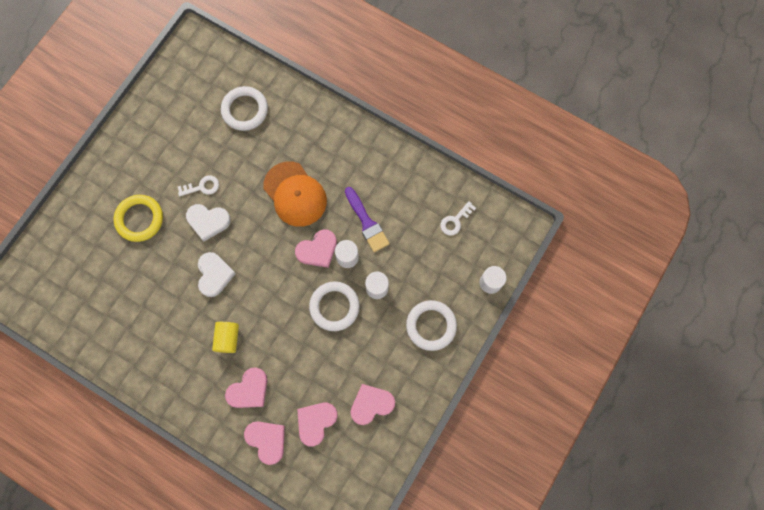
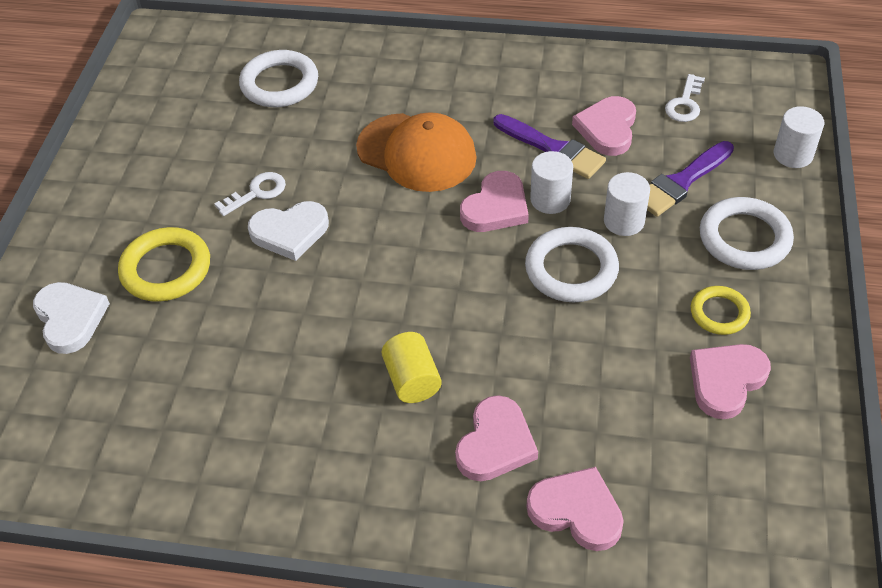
camera: 20 degrees left, 25 degrees down
(214, 275) = (338, 298): white heart -> white heart (70, 318)
(316, 422) = (648, 445): pink heart -> pink heart (607, 129)
(391, 365) = (719, 313): none -> yellow ring
(421, 275) = (681, 182): none -> purple brush

